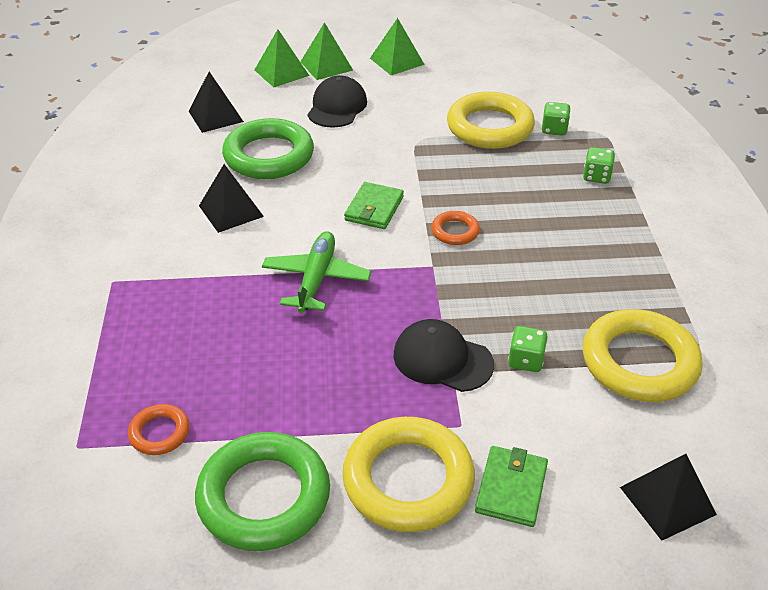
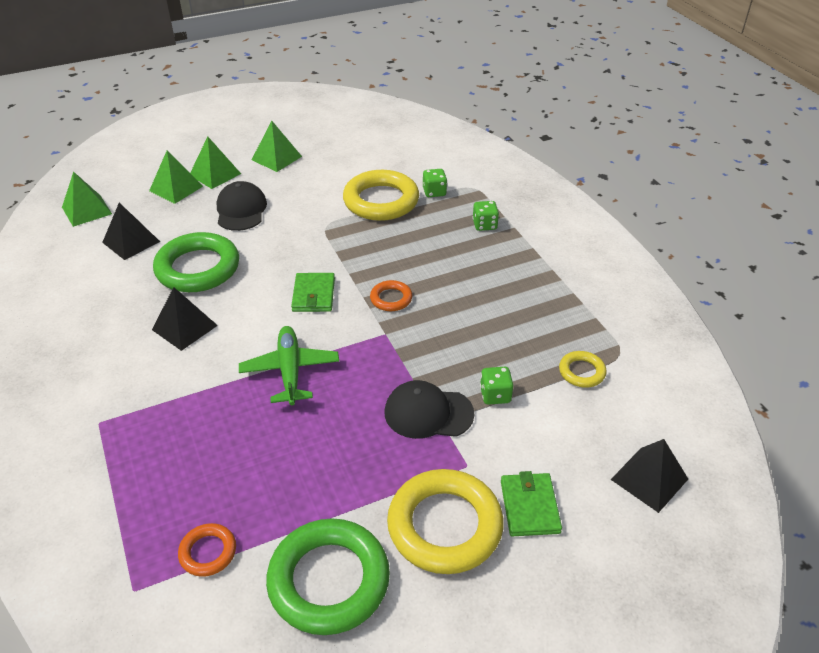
camera: 20 degrees left, 0 degrees up
(187, 77) = (87, 210): none -> green pyramid
(639, 362) = (581, 372): yellow ring -> yellow ring, size x0.48

